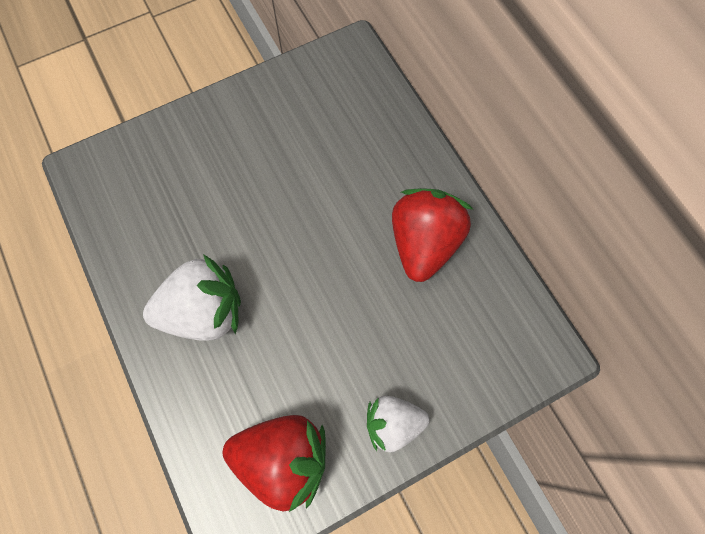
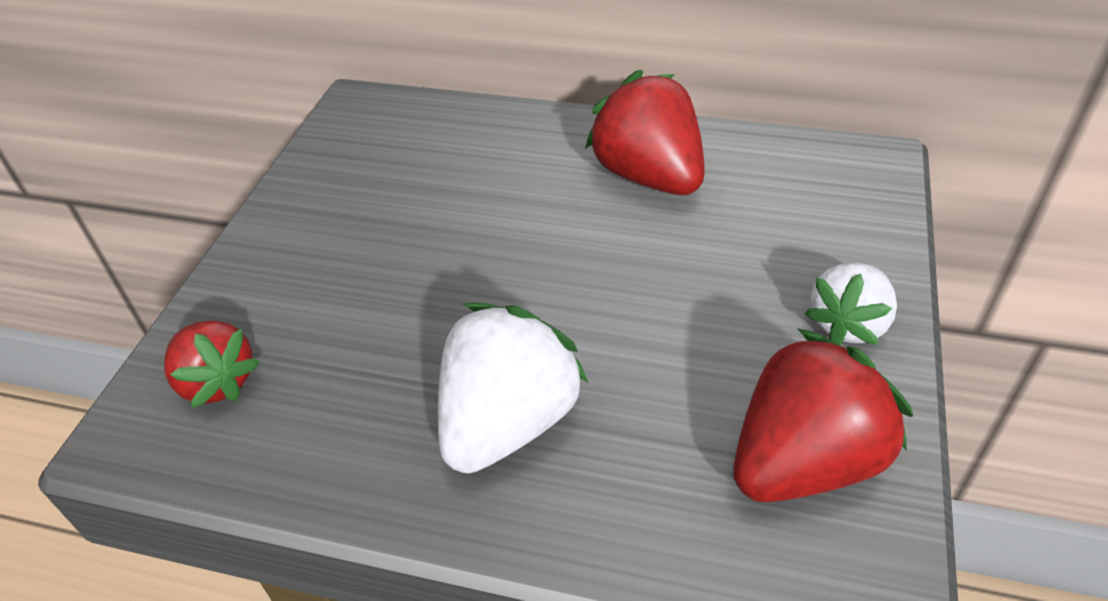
camera: 45 degrees left, 25 degrees down
(132, 174) = (217, 382): none -> red strawberry

